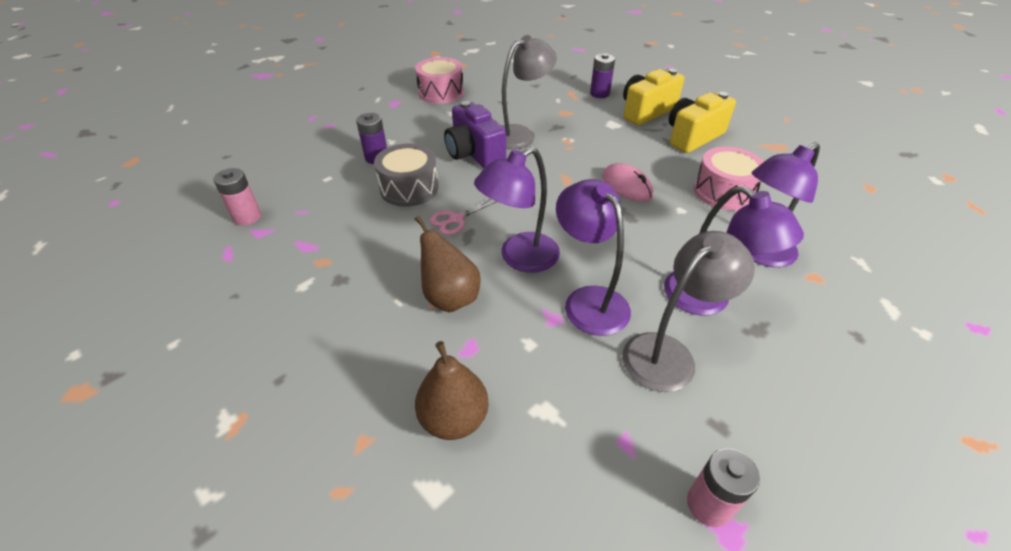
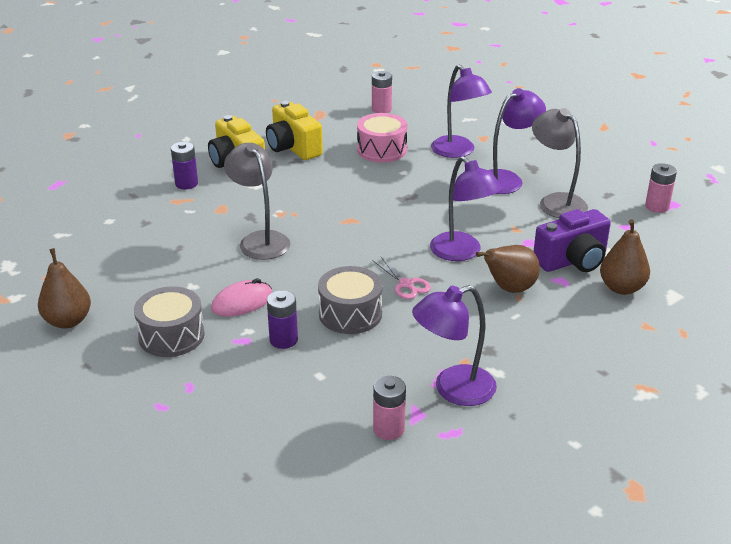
camera: 85 degrees left, 10 degrees down
(389, 112) = (171, 336): none -> grey drum
(410, 76) = (68, 321): none -> brown pear
(441, 92) = (133, 293): pink drum -> none
(474, 154) = (292, 271): purple camera -> purple camera (572, 261)
(588, 300) = (509, 226): purple lamp -> purple lamp (453, 389)
(627, 186) = (366, 191): pink mouse -> pink mouse (242, 302)
(825, 187) = (381, 109): none -> pink battery

